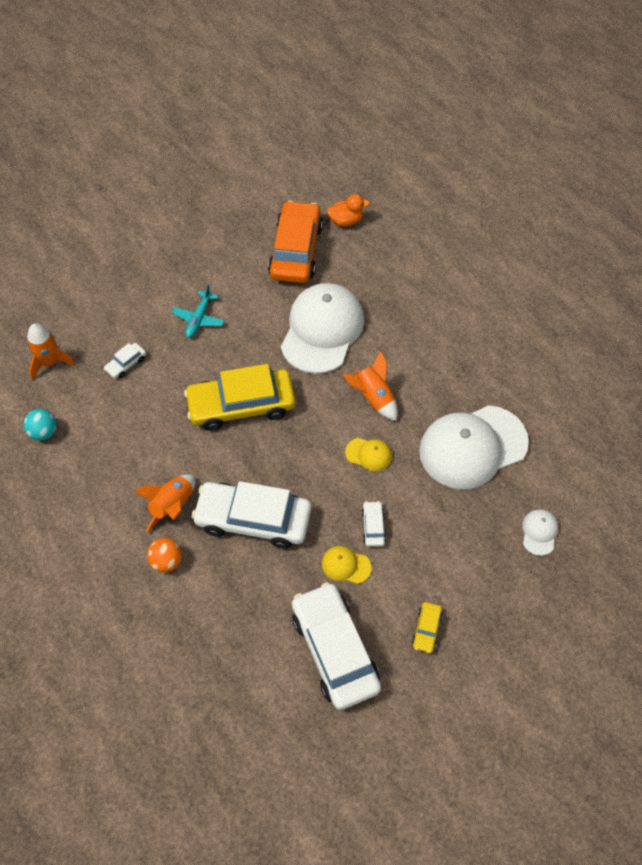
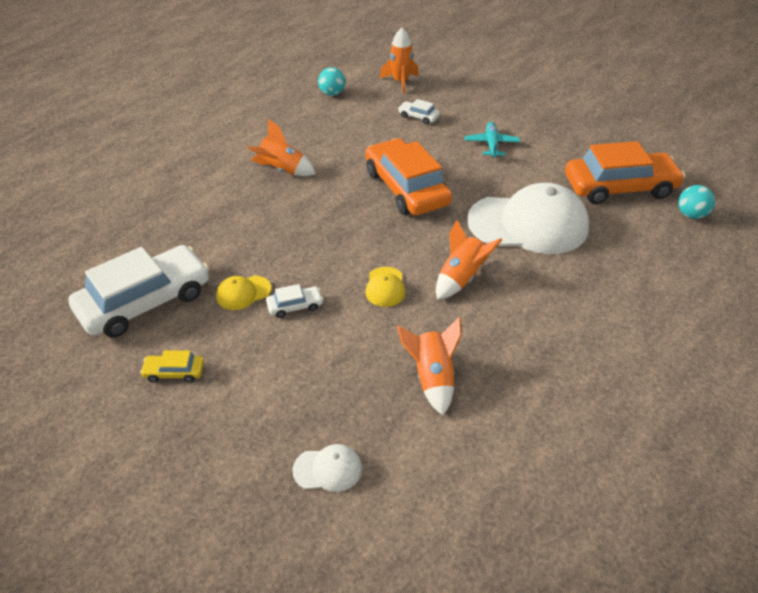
camera: 75 degrees right, 15 degrees down
(166, 561) = (225, 178): orange ball -> none
(199, 319) = (491, 144): turquoise plane -> turquoise plane turned 90 degrees clockwise
(241, 405) = (406, 188): yellow car -> orange car
(253, 519) = (281, 220): white car -> none
(346, 221) = (691, 215): orange duck -> turquoise ball
(346, 565) = (243, 293): yellow cap -> yellow cap turned 120 degrees counterclockwise
(472, 447) = (432, 378): white cap -> orange rocket

